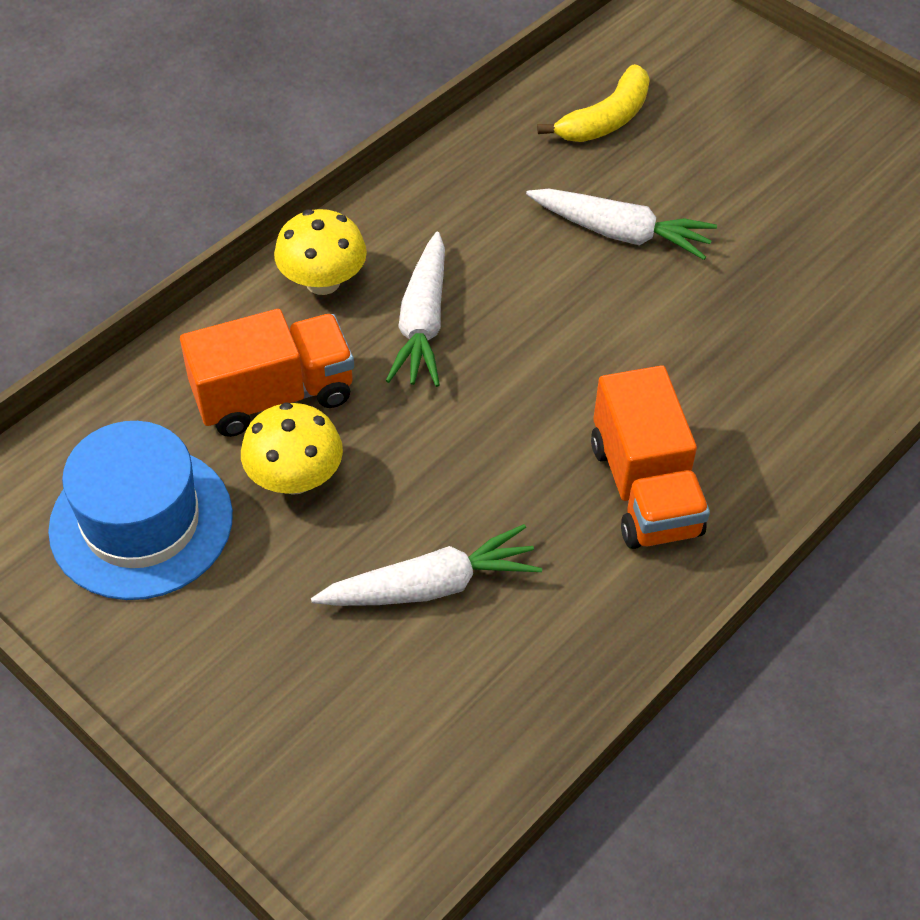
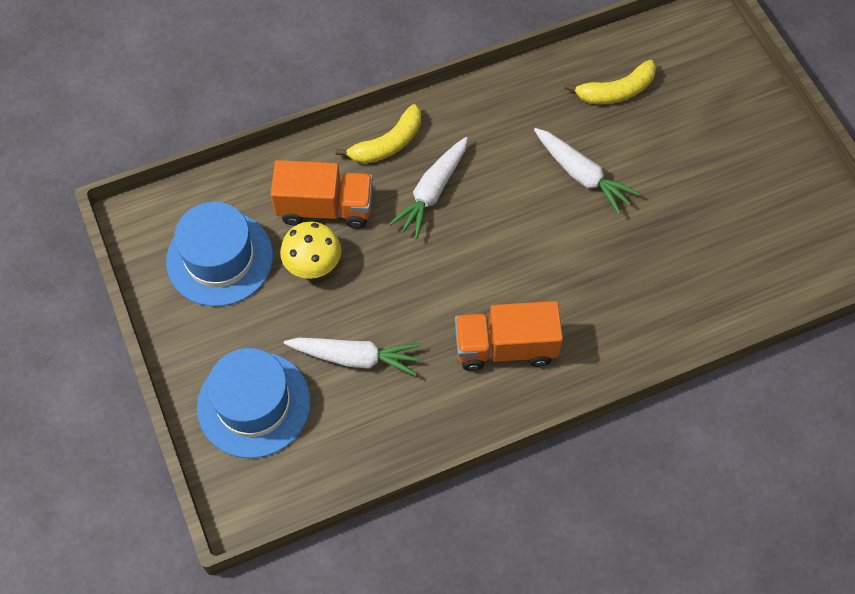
camera: 25 degrees right, 10 degrees up
(305, 715) = (254, 404): none -> blue hat
(323, 282) = (387, 144): yellow mushroom -> yellow banana
(645, 489) = (505, 347): orange truck -> orange truck turned 75 degrees clockwise

